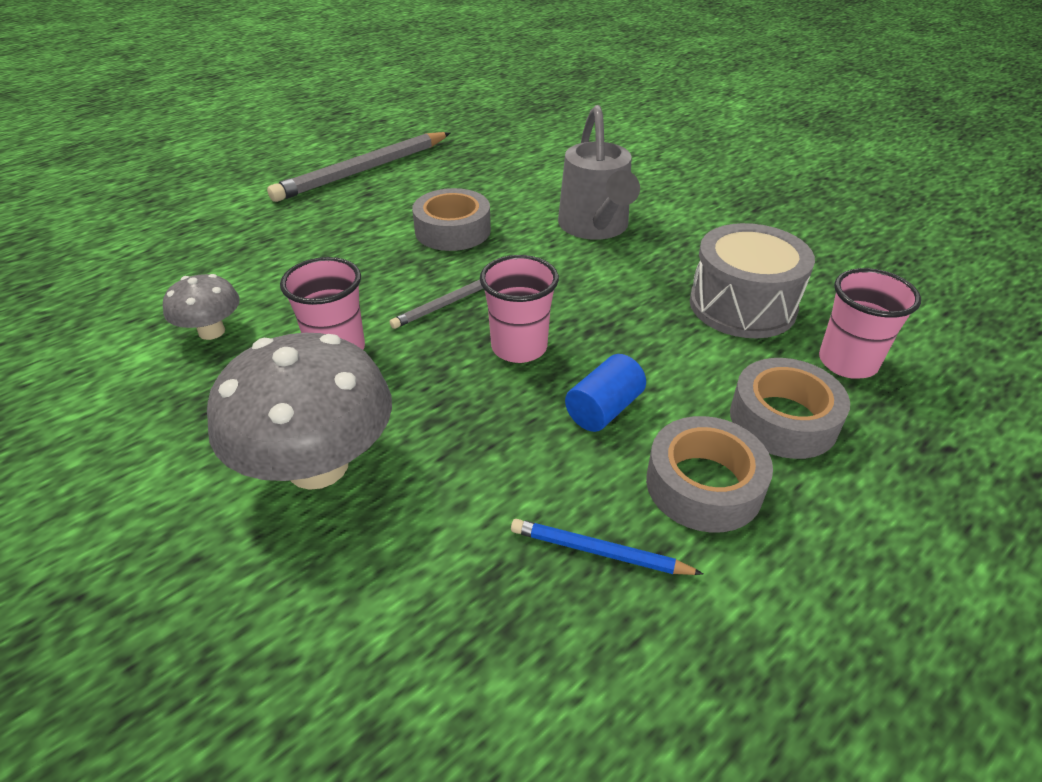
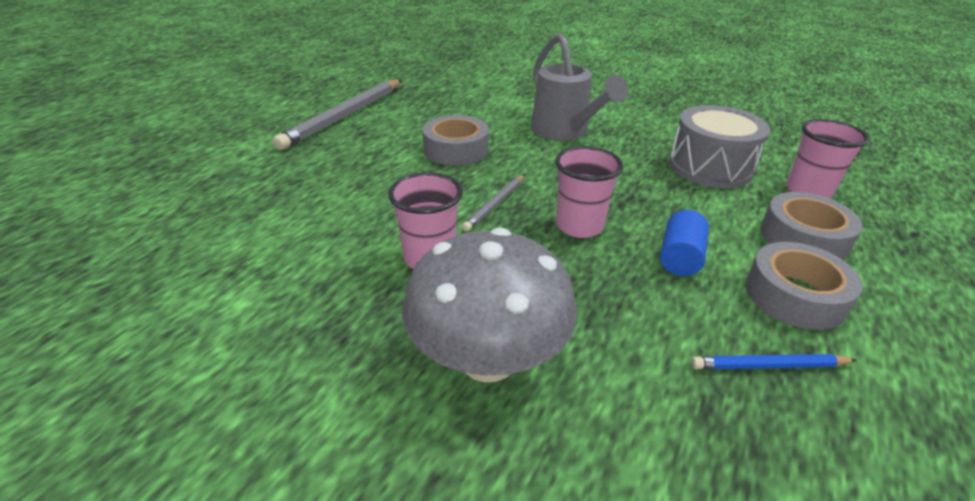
camera: 20 degrees left, 5 degrees down
(211, 331) = (298, 266): grey mushroom -> none

